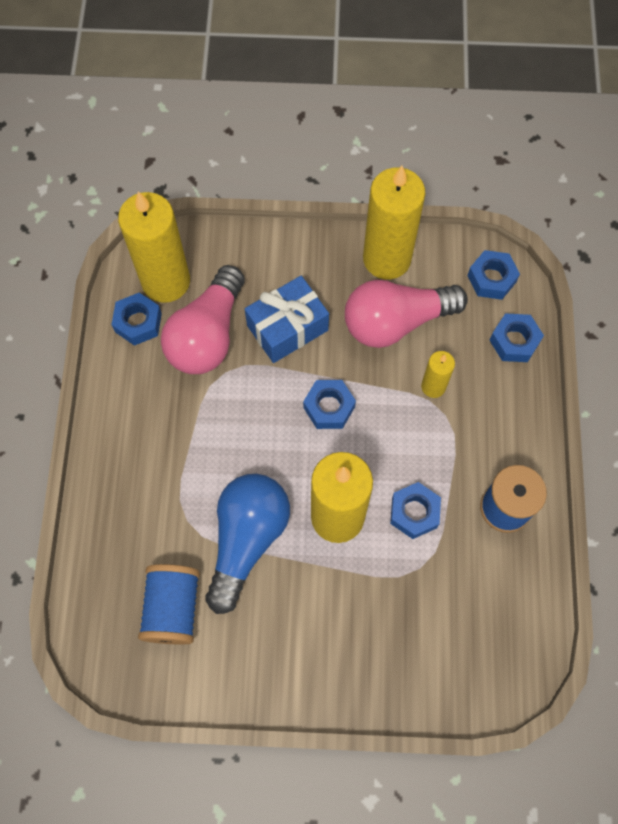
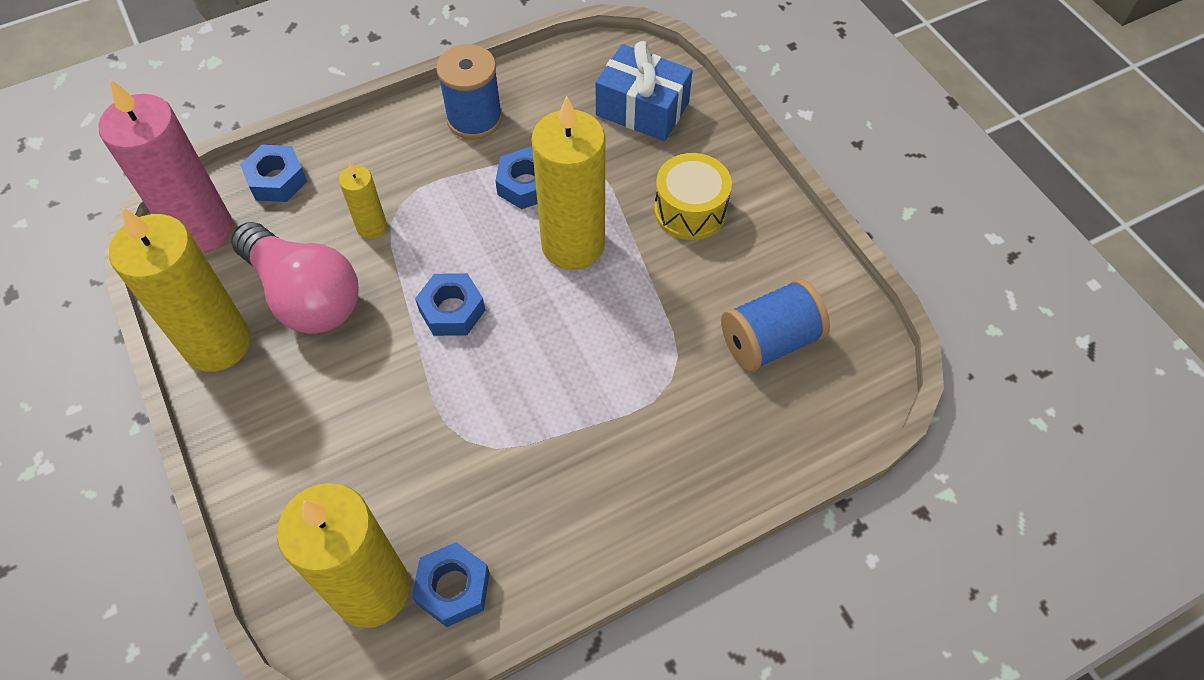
camera: 120 degrees left, 10 degrees down
(207, 335) = (427, 489): pink light bulb -> none
(247, 539) = (651, 312): blue light bulb -> none
(287, 328) = (369, 403): blue gift -> blue gift (642, 109)
(319, 624) = (690, 210): none -> yellow drum
(491, 279) = (201, 230): blue nut -> pink candle

